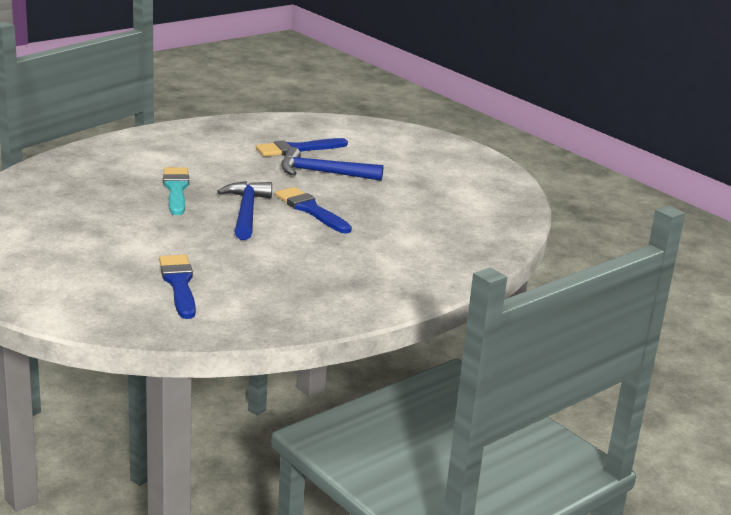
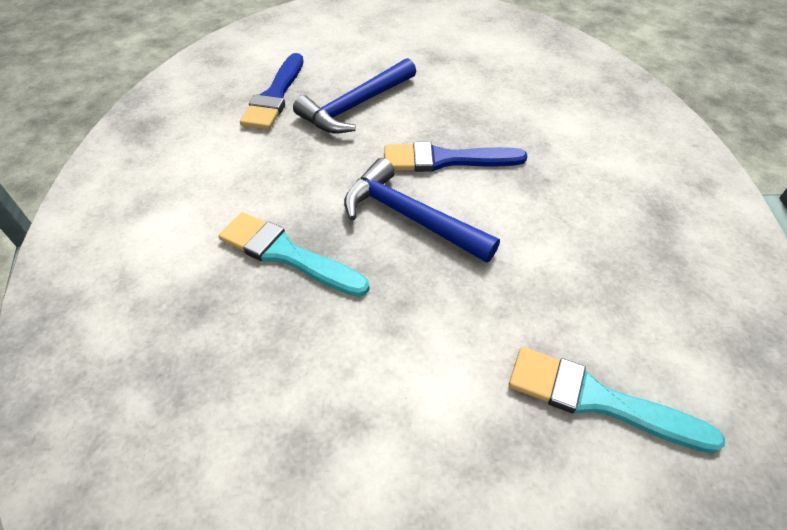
camera: 50 degrees left, 25 degrees up
(179, 284) = (598, 400): blue brush -> turquoise brush

